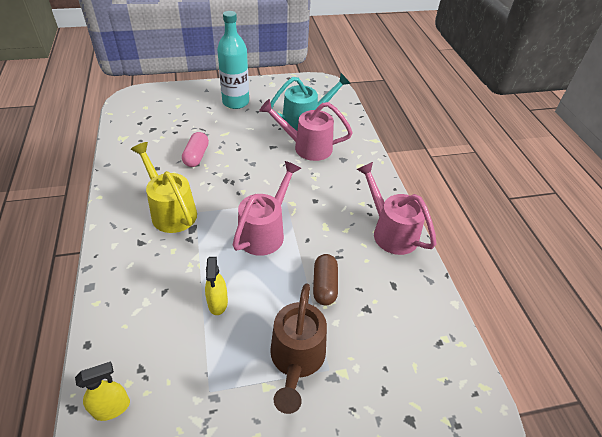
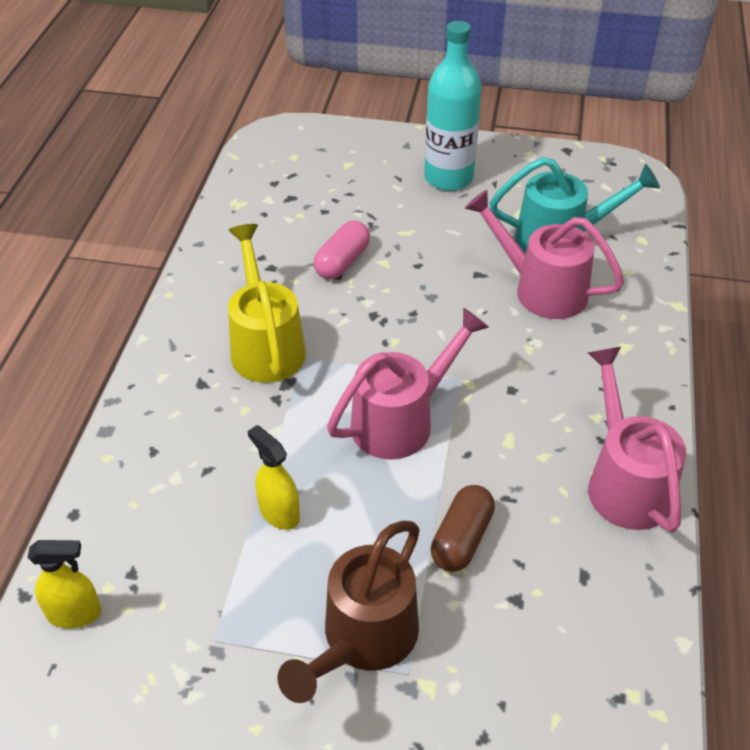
camera: 25 degrees right, 0 degrees up
(218, 303) = (279, 513): yellow spray bottle -> yellow spray bottle turned 120 degrees clockwise

